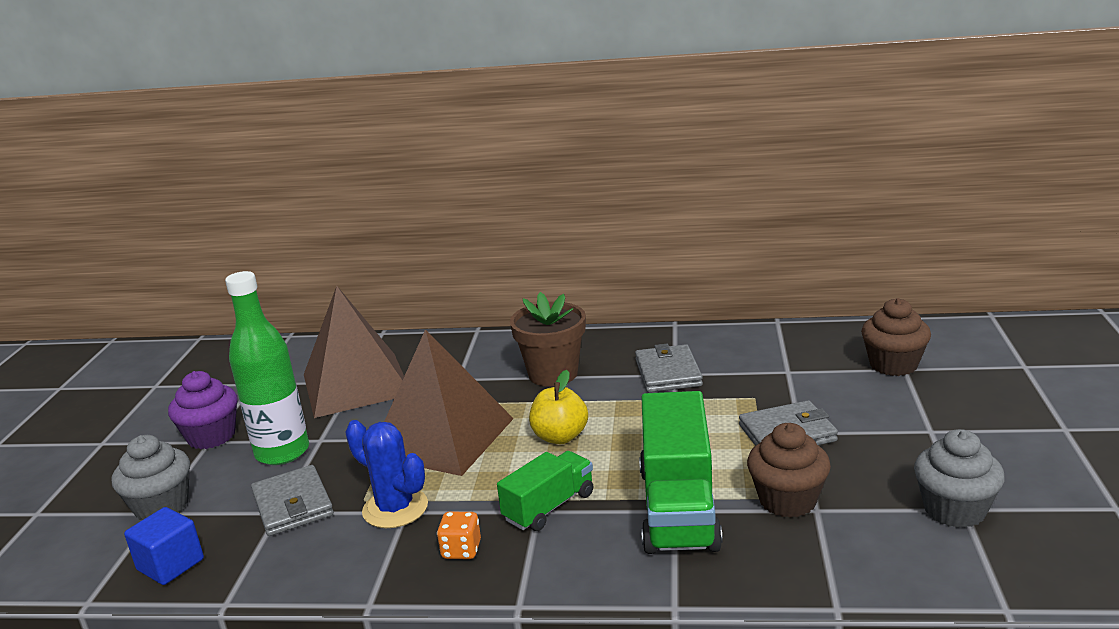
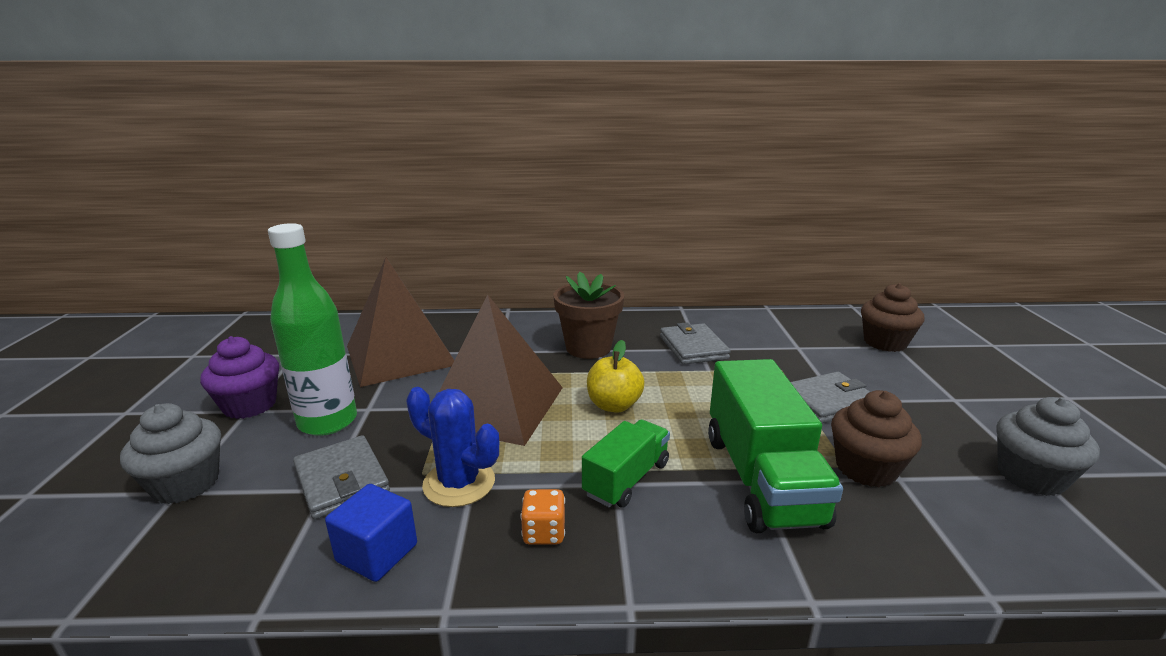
camera: 10 degrees left, 0 degrees up
(170, 564) = (189, 560): blue cube -> blue cube (377, 553)

